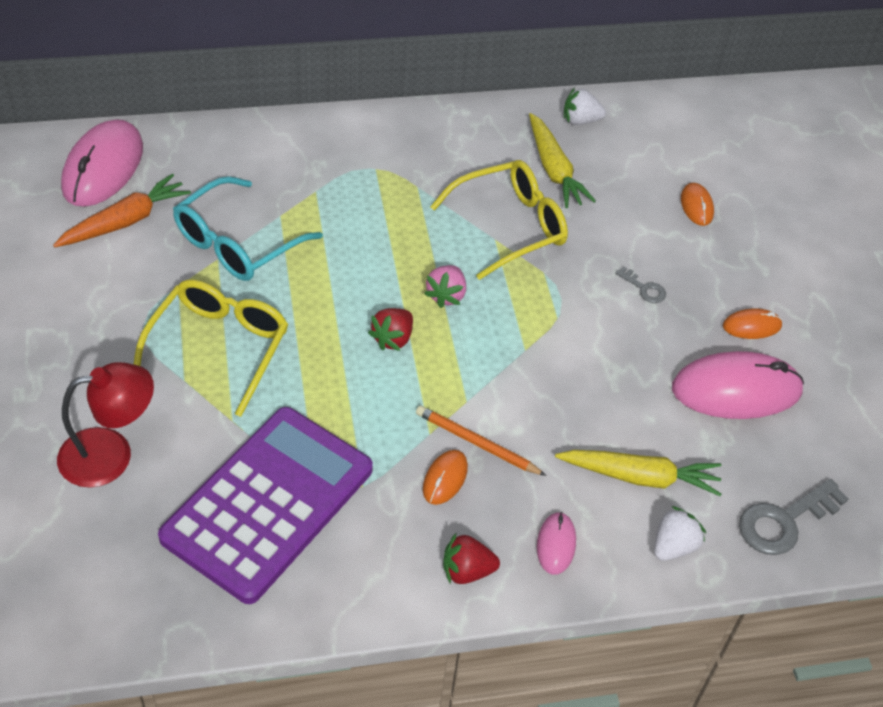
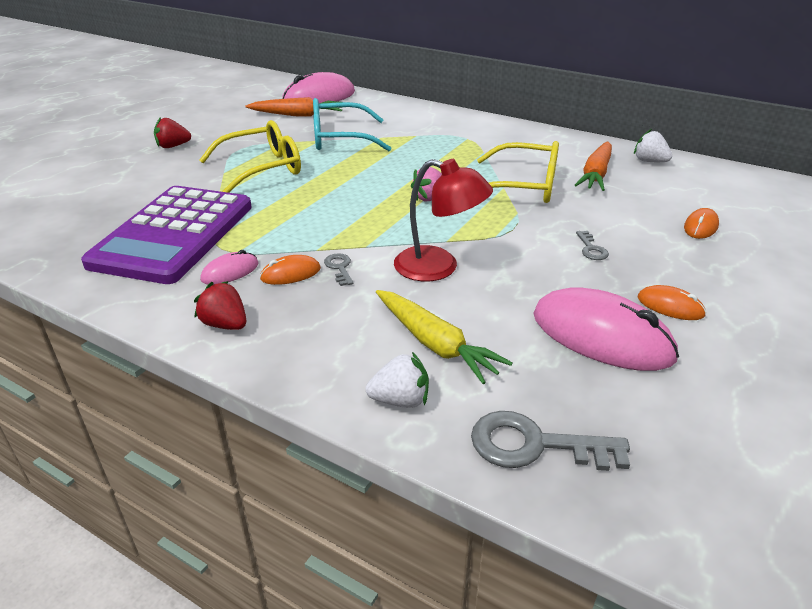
camera: 45 degrees right, 15 degrees down
(111, 454) = (141, 183): red lamp -> red lamp (438, 267)
(268, 503) = (174, 234): purple calculator -> purple calculator turned 120 degrees clockwise
(393, 339) = (364, 202): red strawberry -> red strawberry (173, 146)
(477, 443) = (339, 268): orange pencil -> grey key
(554, 169) = (596, 174): yellow carrot -> orange carrot
(556, 544) = (308, 345): pink mouse -> pink mouse (230, 272)

